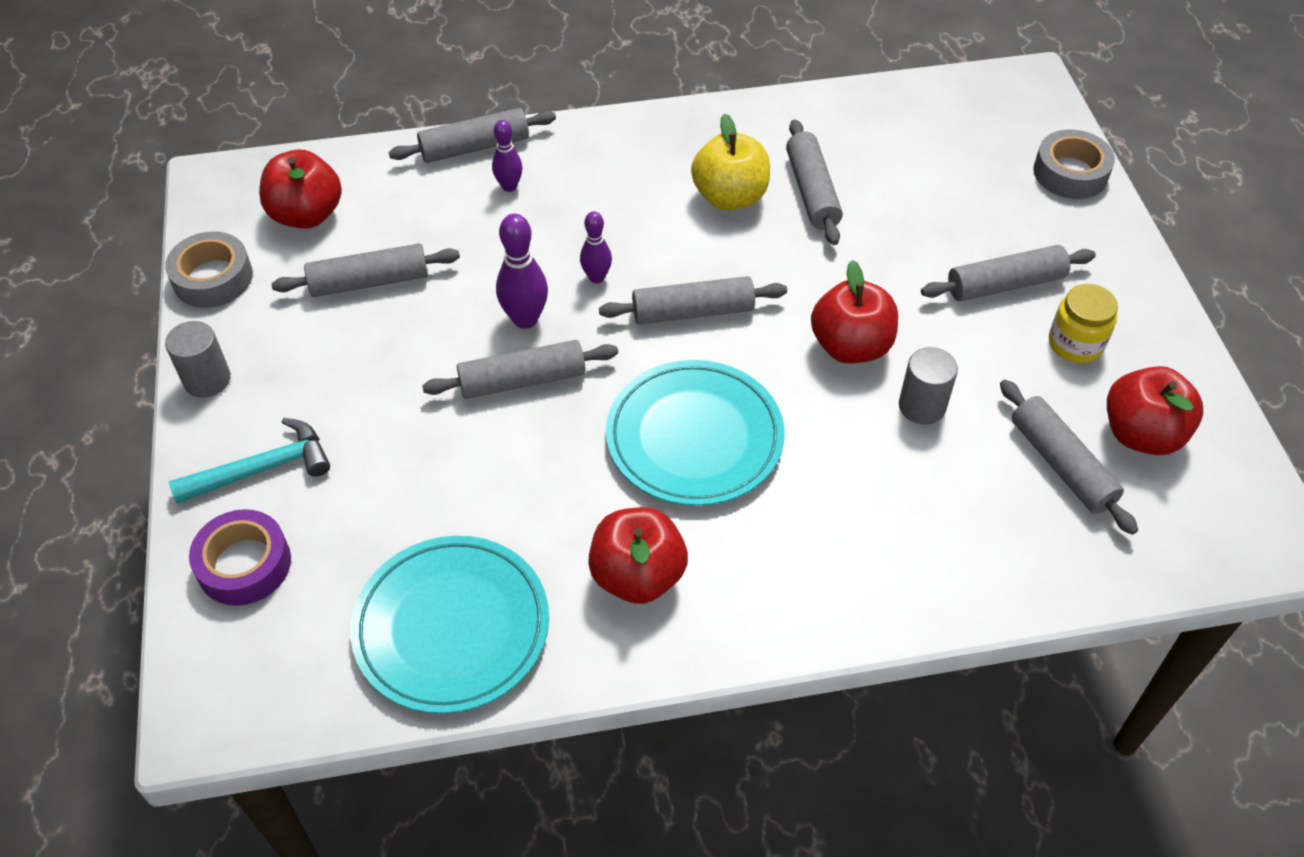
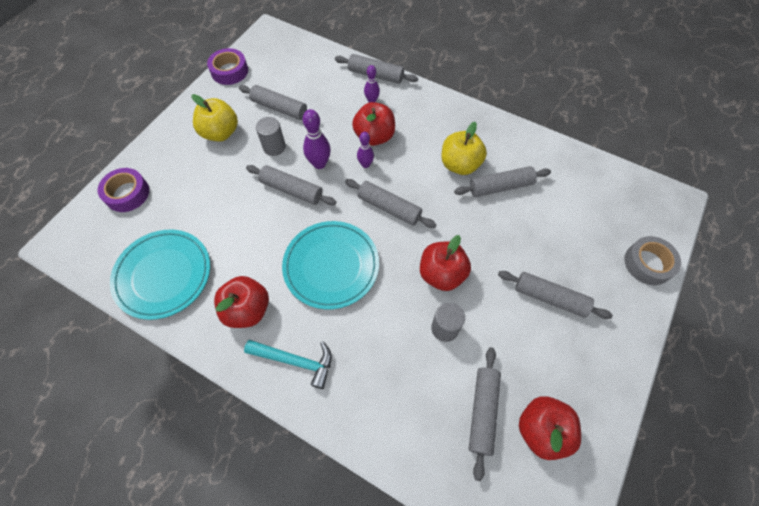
camera: 40 degrees right, 10 degrees up
(207, 380) = (188, 111): grey cylinder -> grey cylinder (274, 147)
(213, 278) = (229, 71): grey tape -> purple tape
(262, 469) = (169, 160): turquoise hammer -> turquoise hammer (295, 361)
(307, 215) = (285, 66): red apple -> red apple (374, 137)
(308, 376) = (220, 133): none -> yellow apple
(811, 192) = (500, 186): grey rolling pin -> grey rolling pin turned 45 degrees clockwise
(1075, 343) = (555, 355): yellow jar -> none

